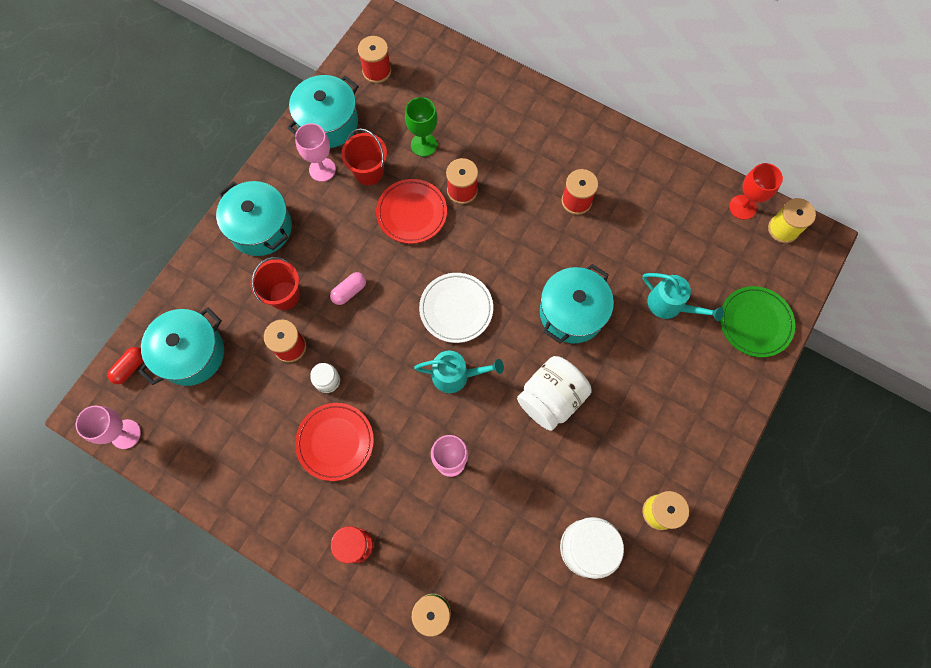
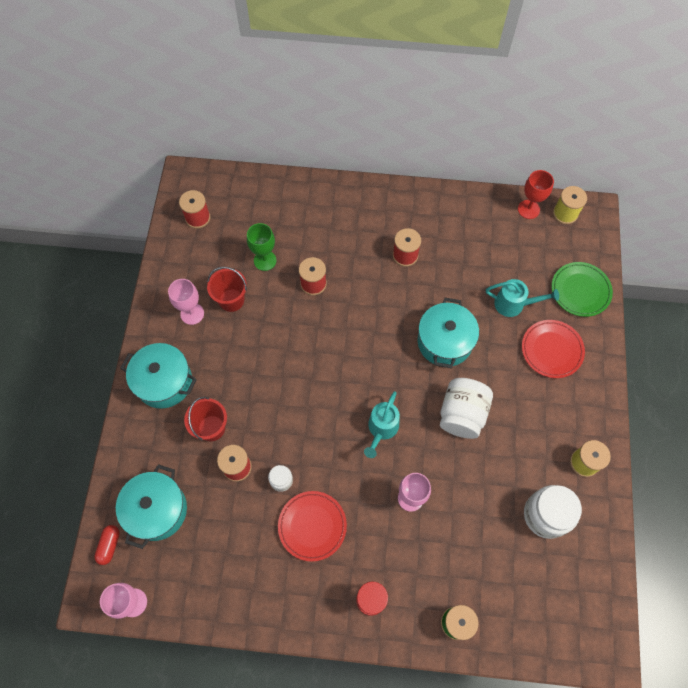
camera: 25 degrees left, 5 degrees down
(328, 123) = (178, 274): turquoise pot -> none
(349, 291) = (263, 401): pink capsule -> none
(411, 213) = (282, 318): red plate -> red plate (551, 350)
(456, 309) = (355, 378): white plate -> none
(456, 375) = (381, 429): turquoise watering can -> turquoise watering can turned 135 degrees clockwise

